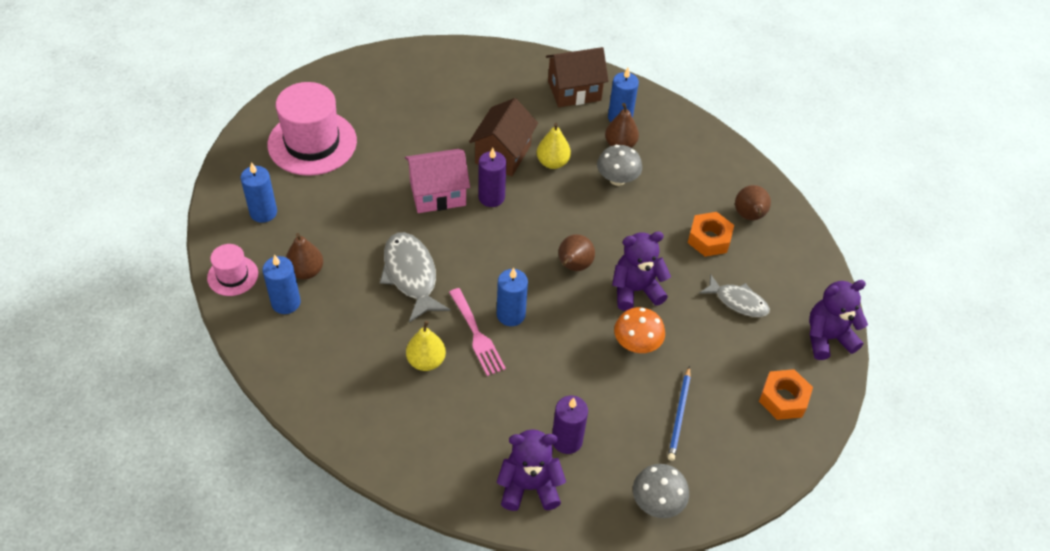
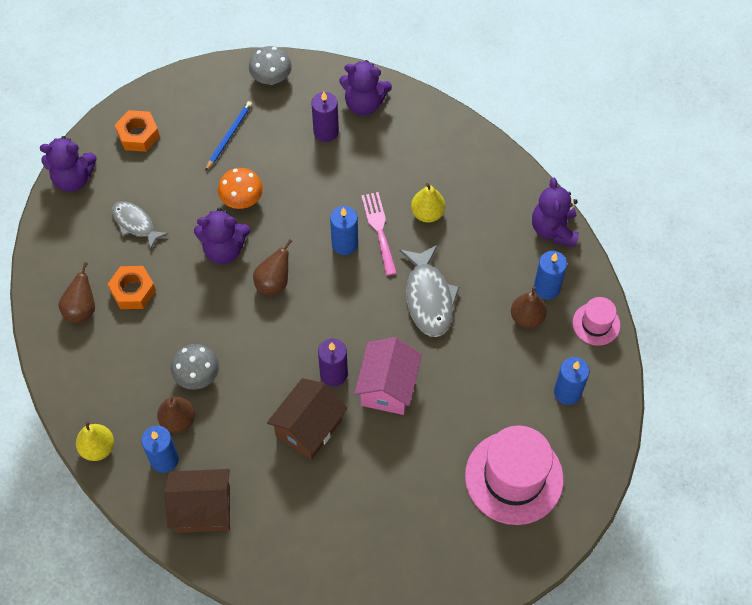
camera: 165 degrees left, 10 degrees up
(279, 365) = (554, 229): none -> purple teddy bear
(438, 194) = (388, 387): pink house -> pink house turned 75 degrees counterclockwise
(552, 162) = (258, 408): yellow pear -> yellow pear (98, 448)

